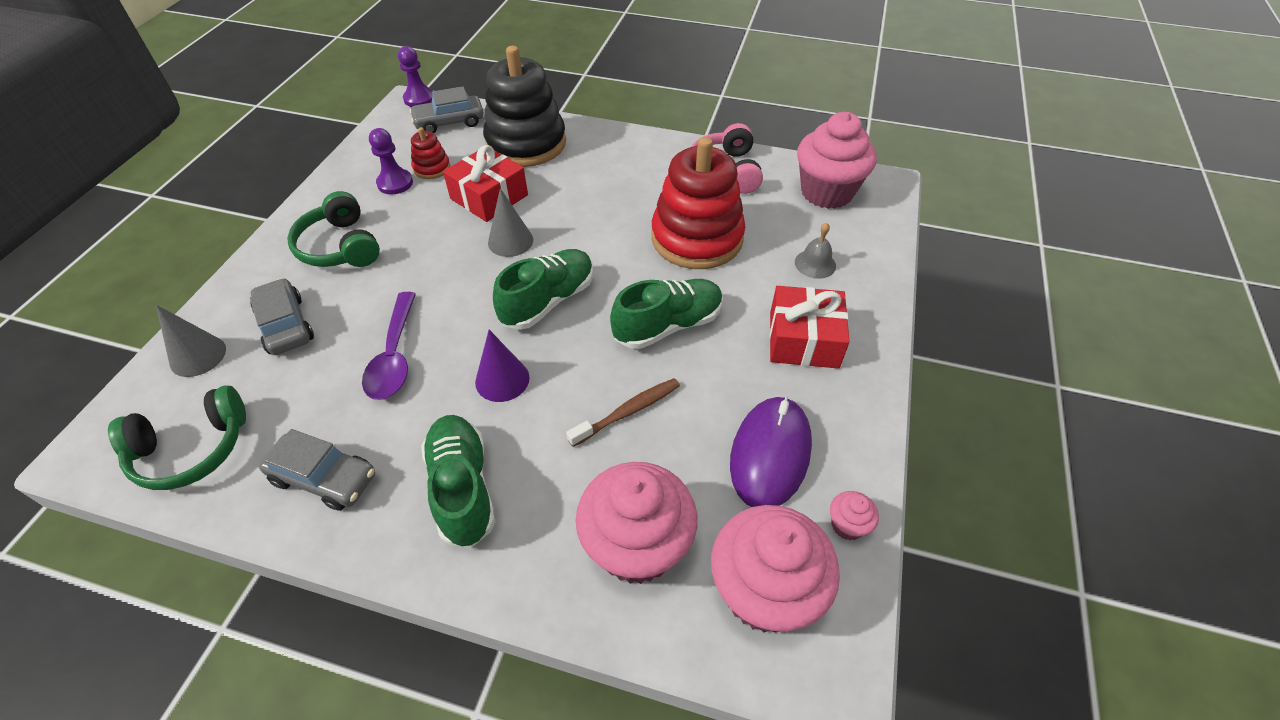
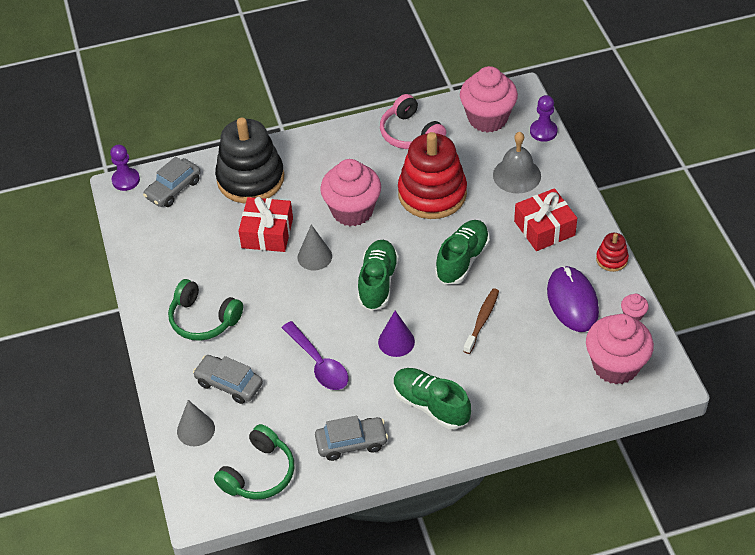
camera: 30 degrees left, 0 degrees up
(395, 183) = (188, 256): purple pawn -> purple pawn (543, 131)
(432, 168) = (202, 232): red stacking toy -> red stacking toy (611, 259)
(636, 546) = (542, 381): pink cupcake -> pink cupcake (352, 211)
(815, 264) = (516, 175): grey bell -> grey bell, size x1.63

